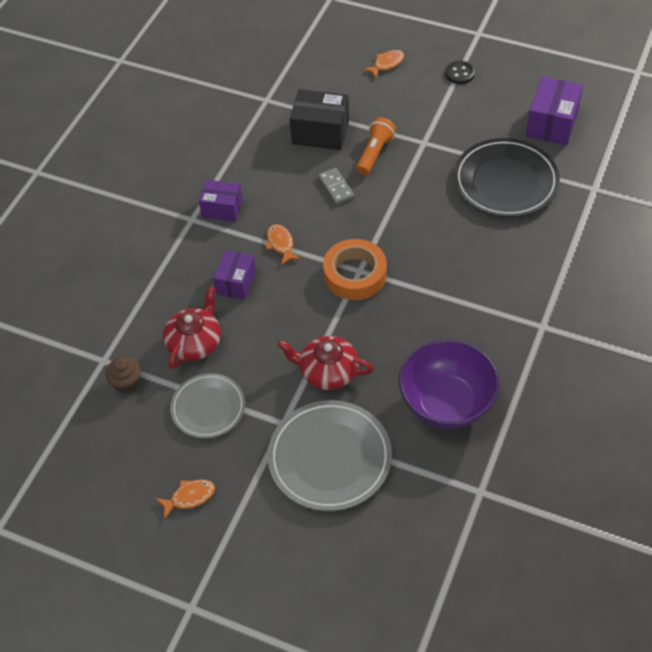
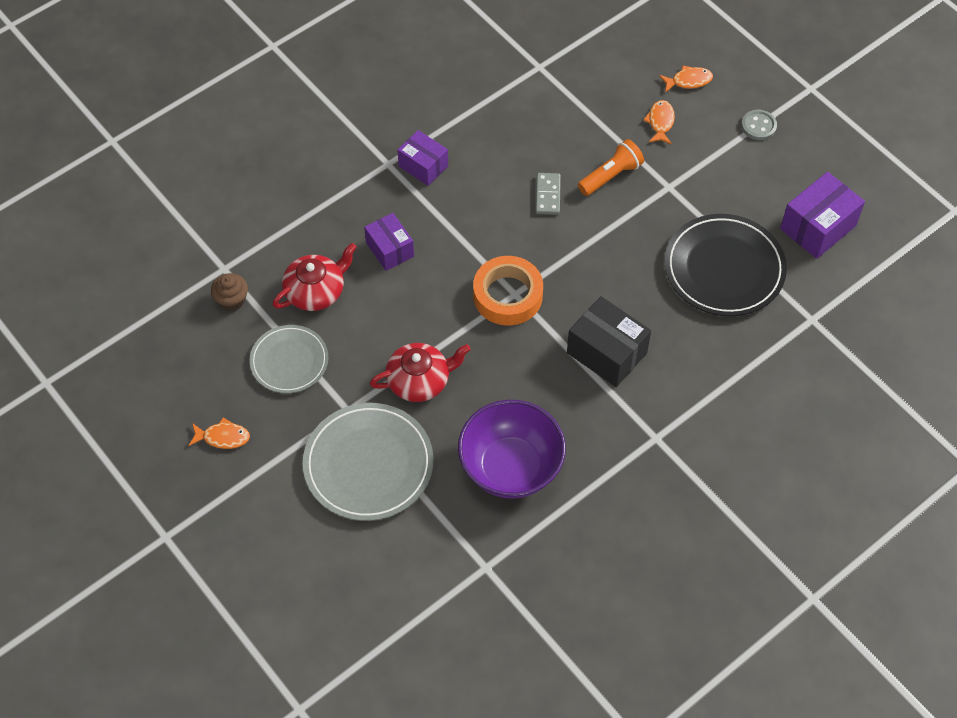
camera: 25 degrees right, 5 degrees up
(236, 282) = (390, 249): purple box -> purple box turned 75 degrees counterclockwise
(281, 244) = (456, 230): orange fish -> orange fish (660, 122)
(320, 132) = (571, 127): black box -> black box (607, 353)
(327, 371) = (419, 380): red teapot -> red teapot turned 120 degrees clockwise
(459, 73) = (758, 126): black button -> grey button

